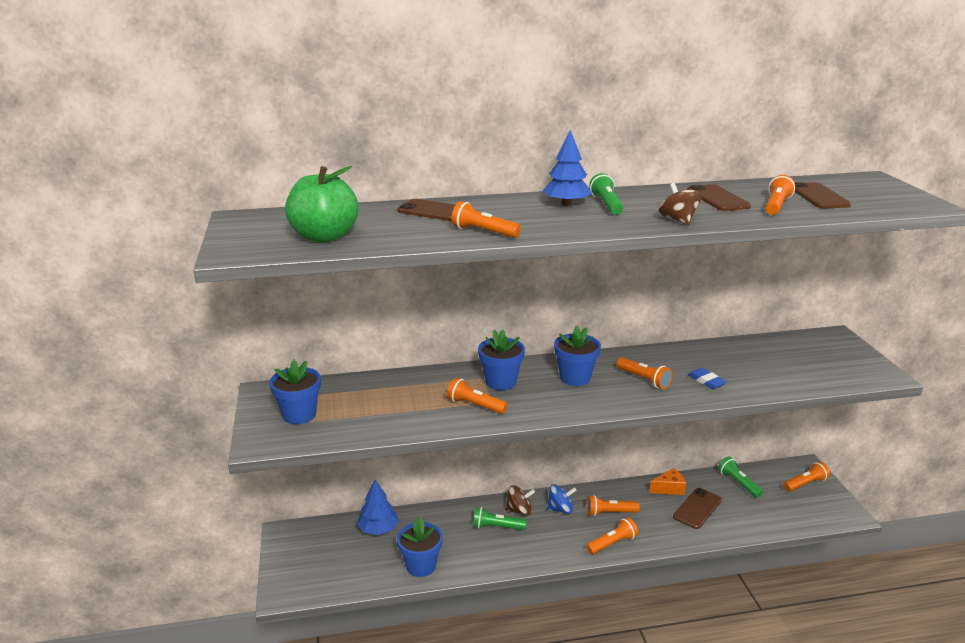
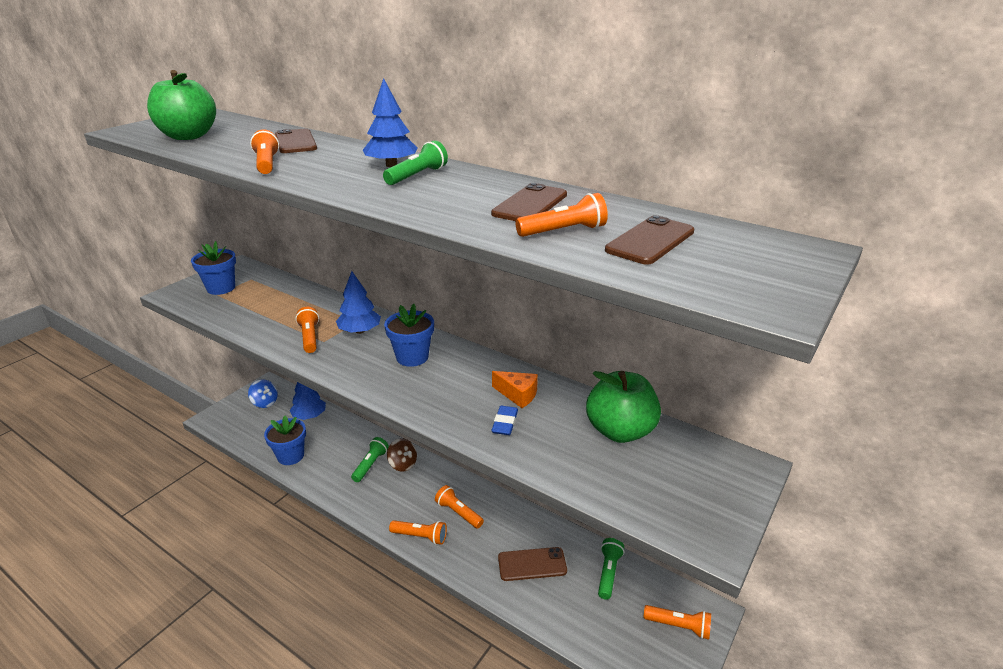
camera: 45 degrees right, 5 degrees up
(497, 527) = (370, 465): green flashlight -> green flashlight turned 60 degrees clockwise
(501, 382) = (360, 331): blue flower pot -> blue tree
(560, 509) = (430, 484): blue spinning top -> blue spinning top (265, 402)
(644, 379) = (457, 389): orange flashlight -> none
(669, 488) = (537, 530): orange cheese -> orange cheese (518, 395)
(678, 220) = (421, 207): brown spinning top -> none
(761, 352) = (620, 431): none -> green apple

